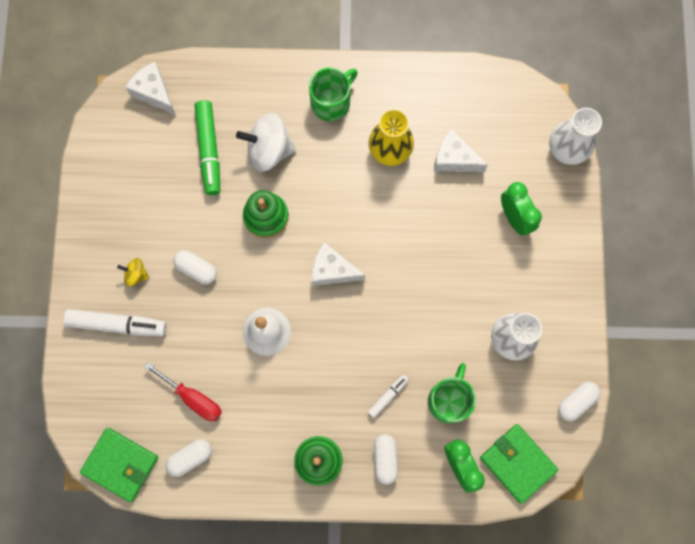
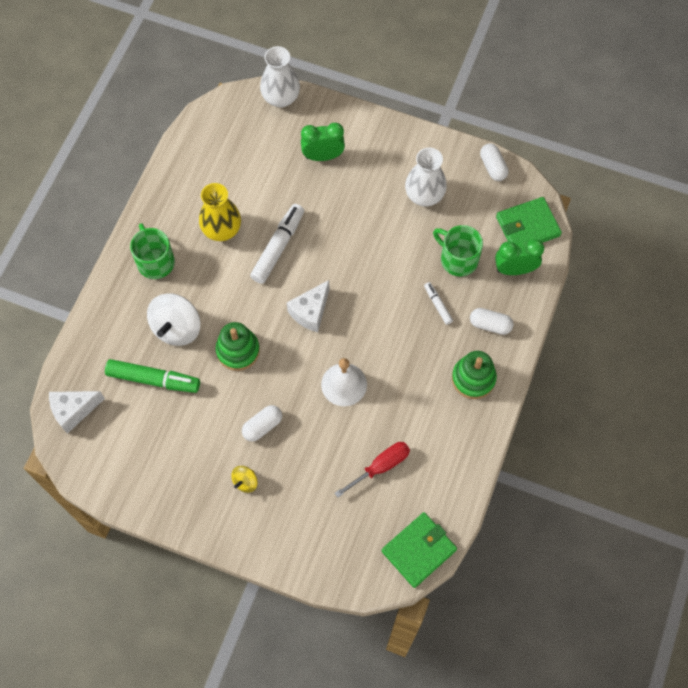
camera: 70 degrees left, 10 degrees down
(117, 324) = (286, 513): white marker -> white marker (278, 247)
(190, 457) = (434, 486): white capsule -> none
(454, 159) = (252, 183): white cheese -> none

